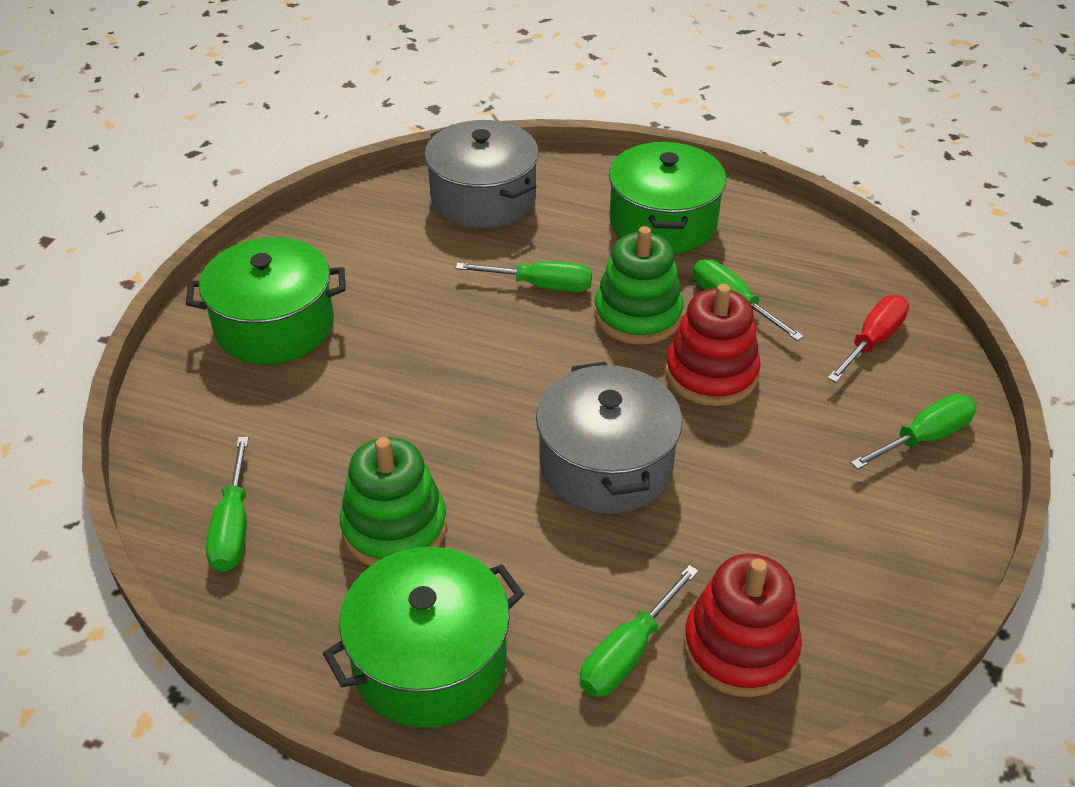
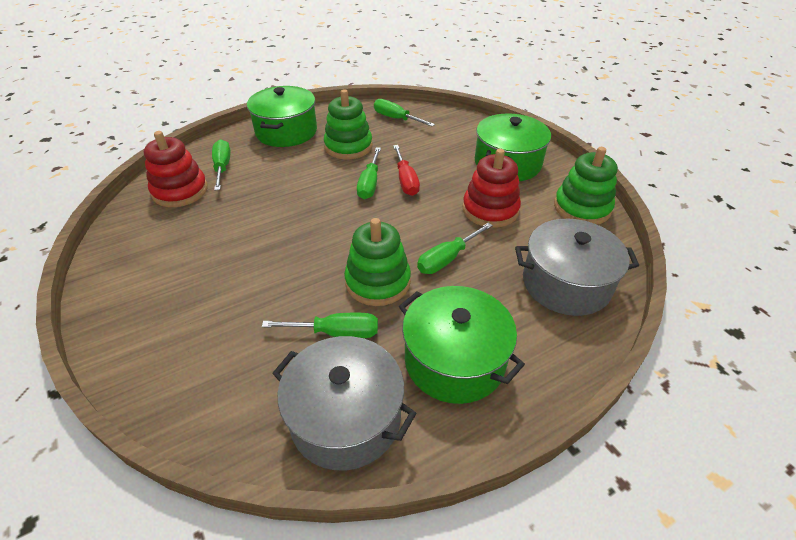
camera: 130 degrees right, 0 degrees up
(328, 229) = (582, 208): none -> green stacking toy
(606, 464) = (301, 209): grey pot -> grey pot (346, 418)
(711, 374) = (300, 280): red stacking toy -> red stacking toy (490, 210)
(872, 342) = (220, 377): red screwdriver -> red screwdriver (405, 180)
(923, 438) = (144, 331): green screwdriver -> green screwdriver (370, 183)

